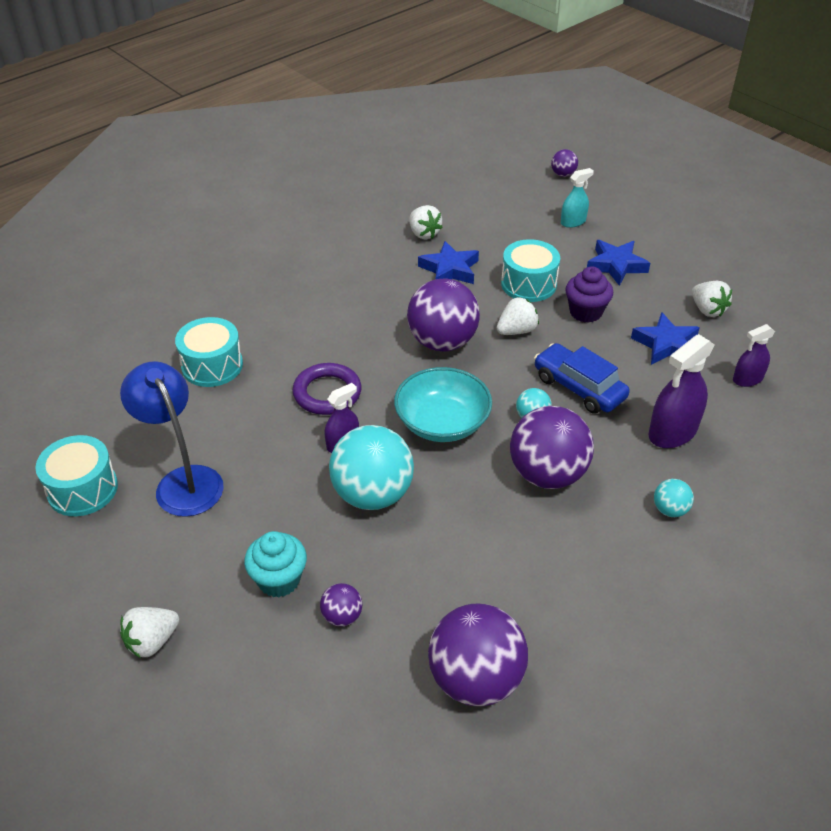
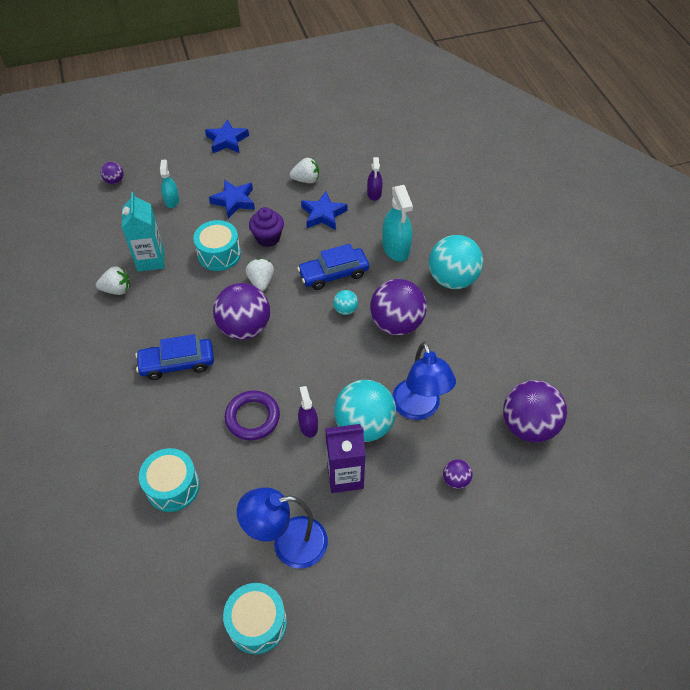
camera: 65 degrees left, 10 degrees up
(152, 641) = (428, 606): white strawberry -> none
(279, 580) = (410, 507): turquoise cupcake -> none
(292, 500) = (345, 476): none -> purple carton
(361, 310) = (177, 363): none -> blue car
(428, 541) = (418, 409): none -> blue lamp
(442, 422) = (322, 359): turquoise bowl -> none
(450, 269) = (170, 291): blue star -> blue star (227, 140)
(480, 240) = (151, 260): none -> turquoise carton
(670, 510) = (452, 279): turquoise ball -> turquoise ball, size x2.19
(672, 432) = (396, 248): purple spray bottle -> turquoise spray bottle

